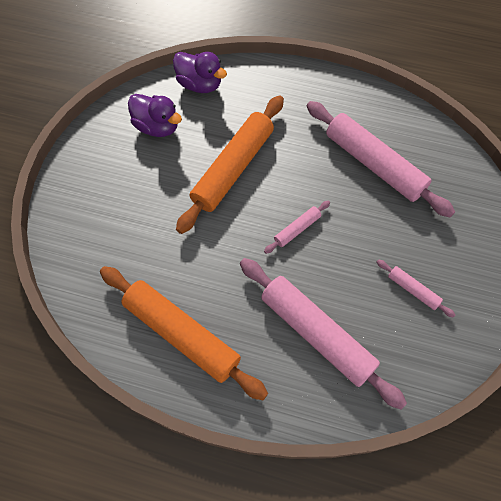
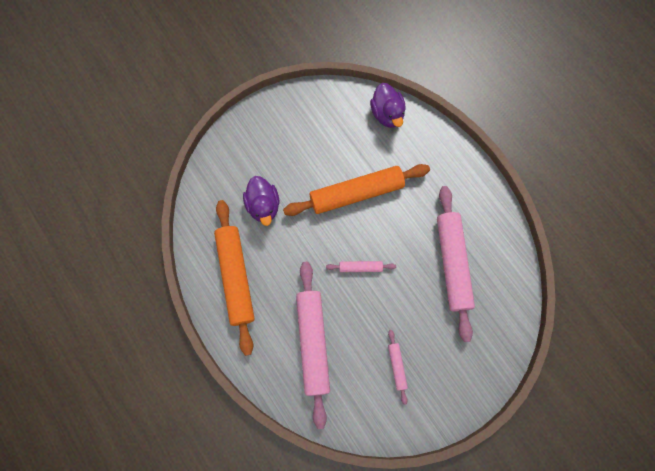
camera: 40 degrees right, 10 degrees up
(157, 127) = (333, 125): purple duck -> purple duck (263, 206)

